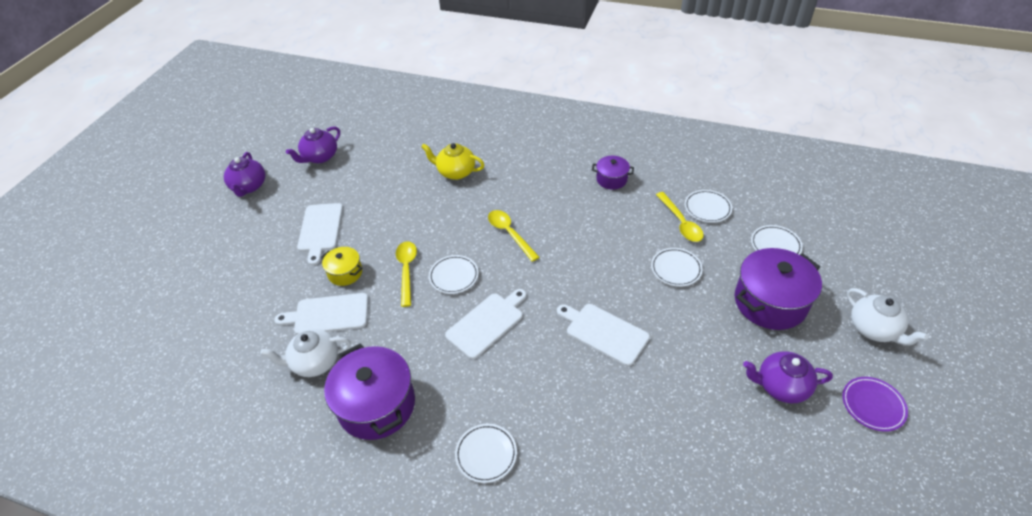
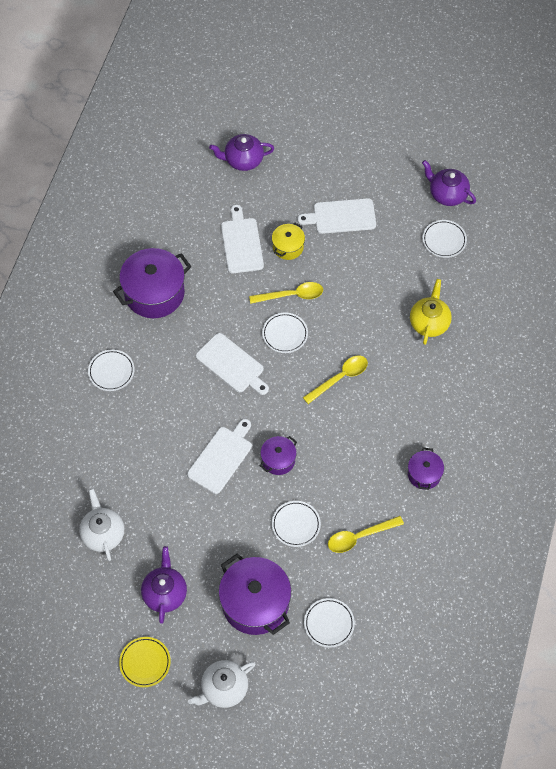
camera: 85 degrees right, 15 degrees up
(249, 186) = (399, 143): purple teapot -> purple teapot (243, 160)
(315, 362) = (193, 243): white teapot -> white teapot (103, 534)
(604, 283) = (278, 460): none -> purple pot
(707, 208) = (382, 566): white plate -> white plate (444, 240)
(872, 405) = (145, 663): purple plate -> yellow plate

